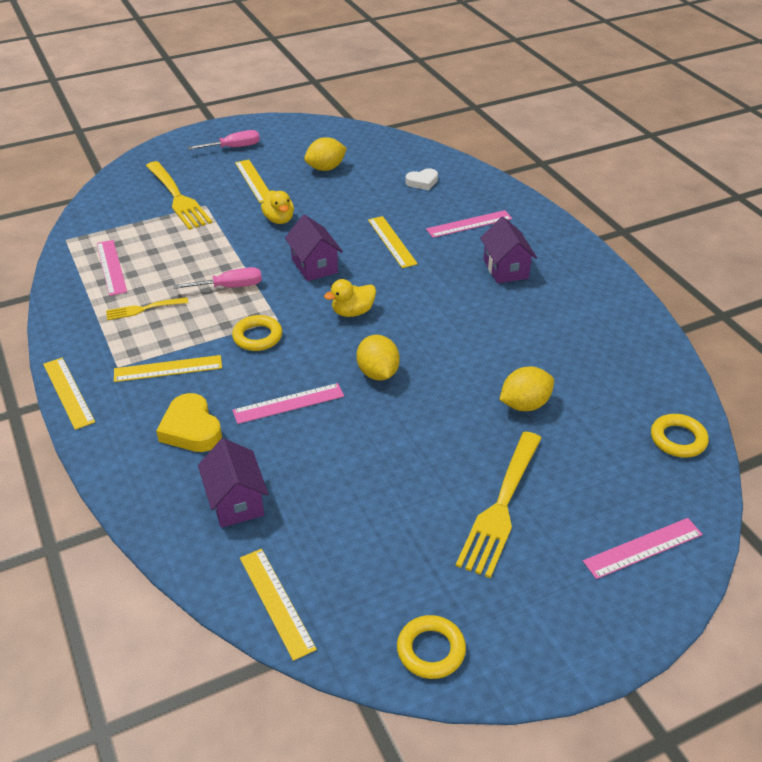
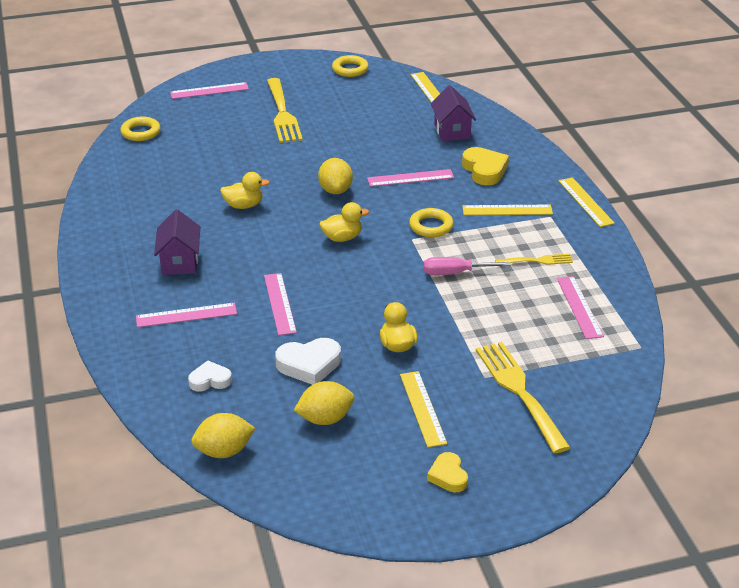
camera: 170 degrees left, 5 degrees down
(233, 147) = (448, 476): pink screwdriver -> yellow heart
(314, 266) = (368, 285): purple house -> none
(349, 199) = (309, 365): none -> white heart
(391, 241) = (280, 303): yellow ruler -> pink ruler
(476, 339) = (244, 205): none -> yellow duck
(501, 507) = (282, 113): yellow fork -> yellow fork turned 135 degrees clockwise
(524, 404) = (233, 160): yellow lemon -> yellow lemon (224, 451)

